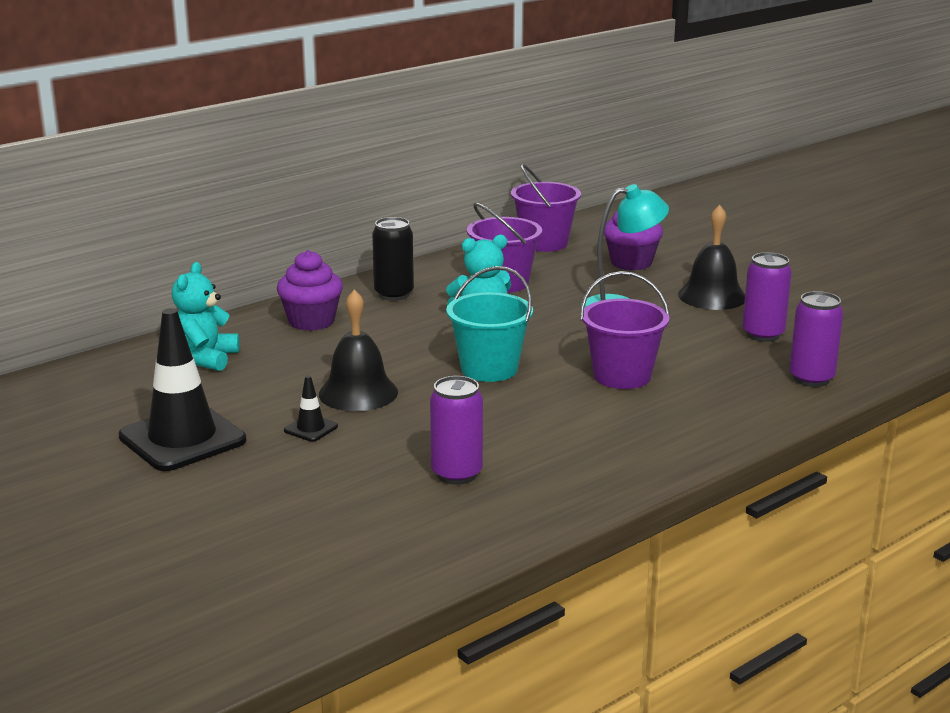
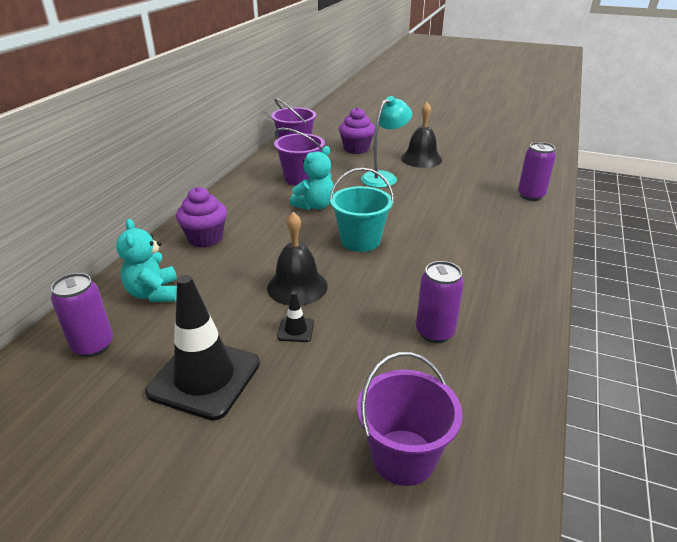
camera: 30 degrees left, 10 degrees up
(394, 294) = (241, 203): black can -> none
(622, 376) = (439, 222): purple bucket -> purple bucket (403, 457)
(763, 334) = (474, 175): purple can -> purple can (93, 346)

